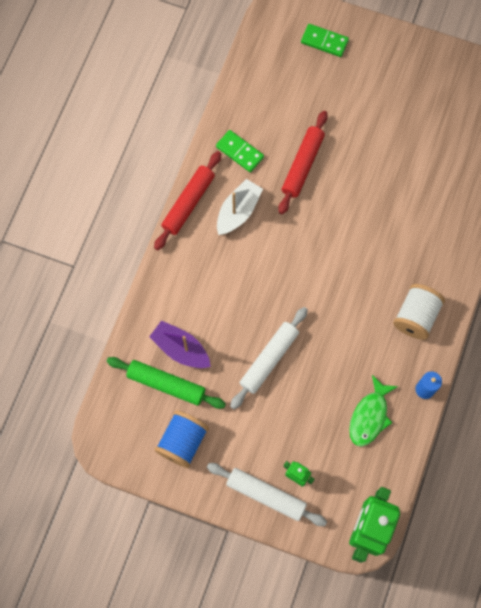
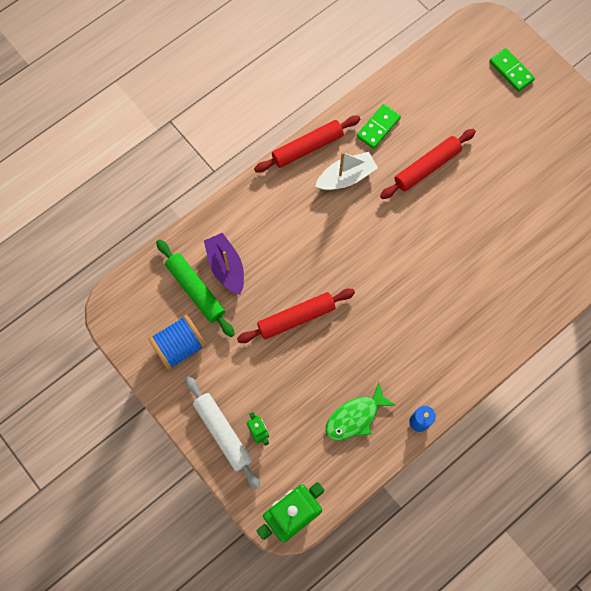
camera: 30 degrees right, 0 degrees up
(239, 152) = (378, 127): green domino -> green domino turned 60 degrees clockwise
(269, 359) = (296, 318): white rolling pin -> red rolling pin
(416, 316) = (449, 353): white spool -> none

